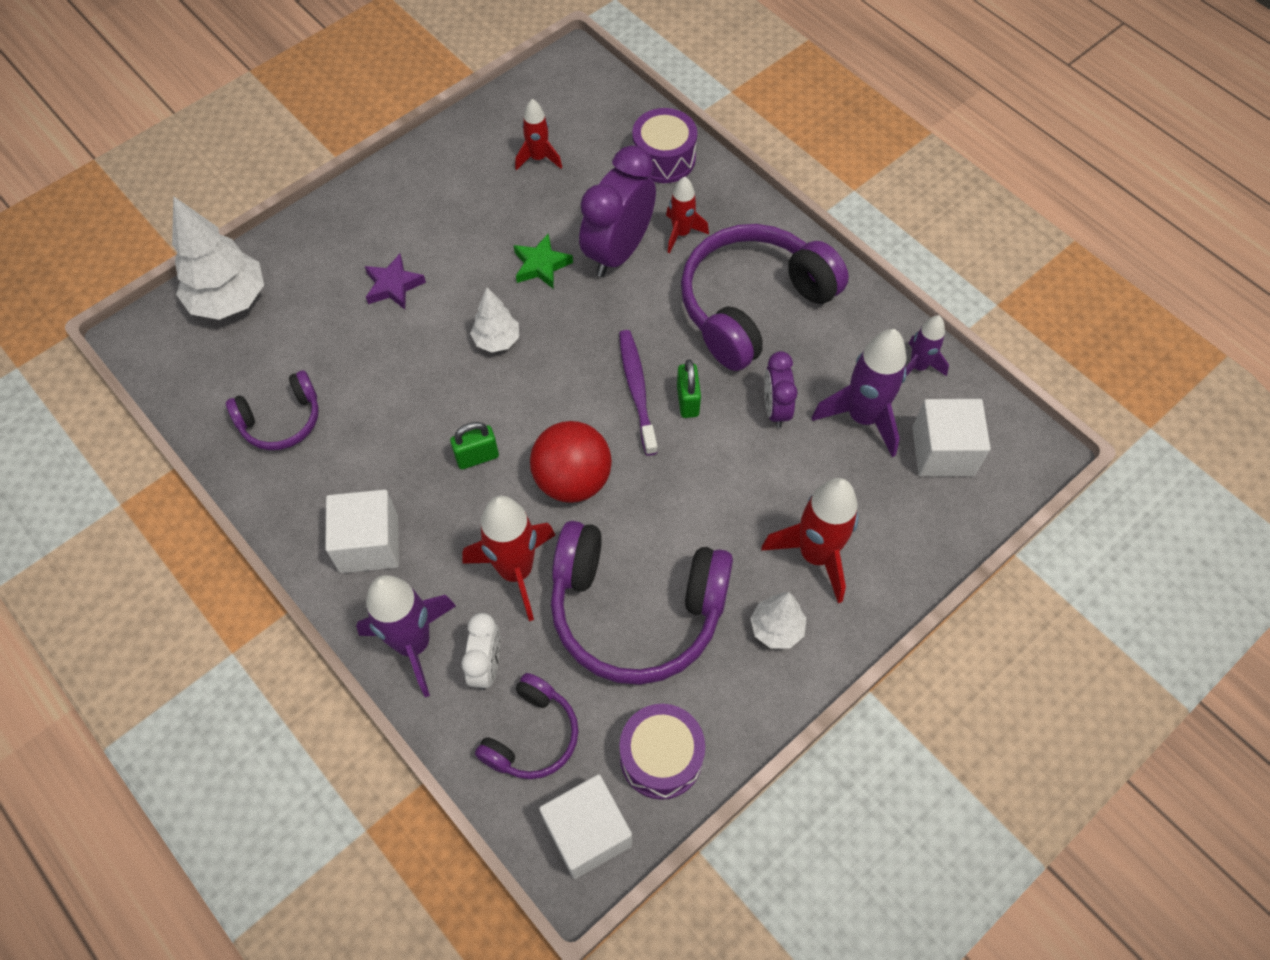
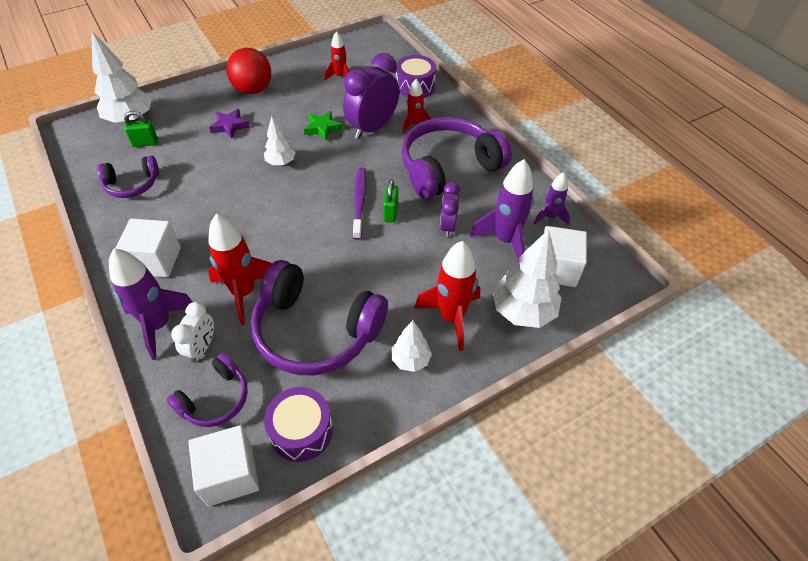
camera: 10 degrees right, 10 degrees down
(477, 457) = (244, 223): green padlock -> green padlock (145, 143)
(572, 480) = (300, 245): red ball -> red ball (253, 89)
(909, 527) = (522, 311): none -> white tree

